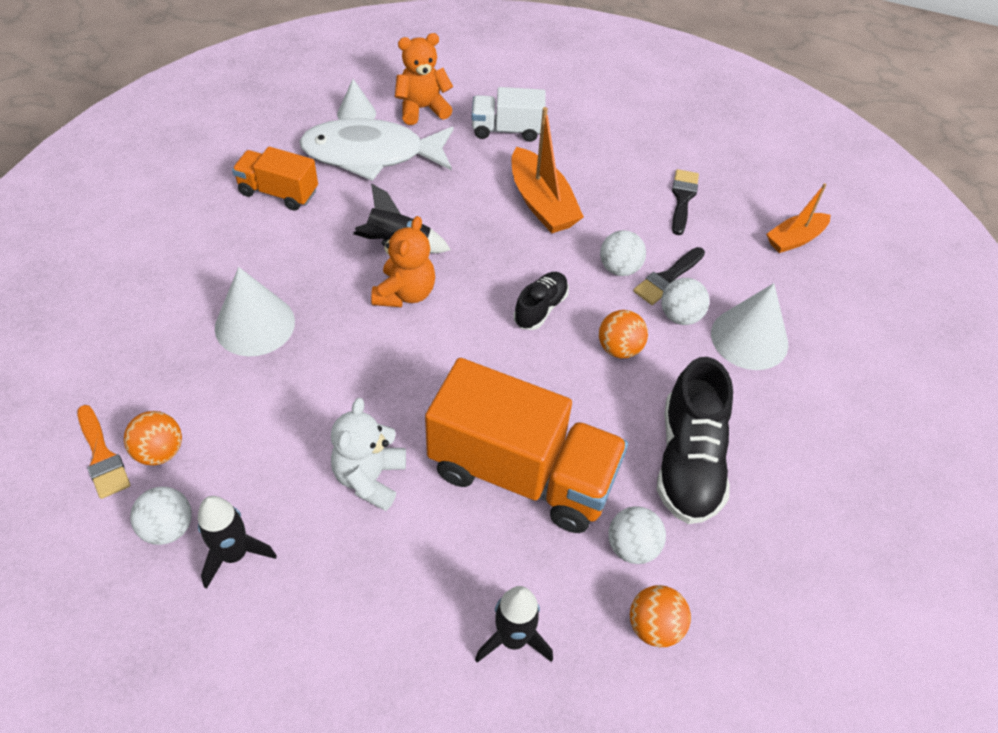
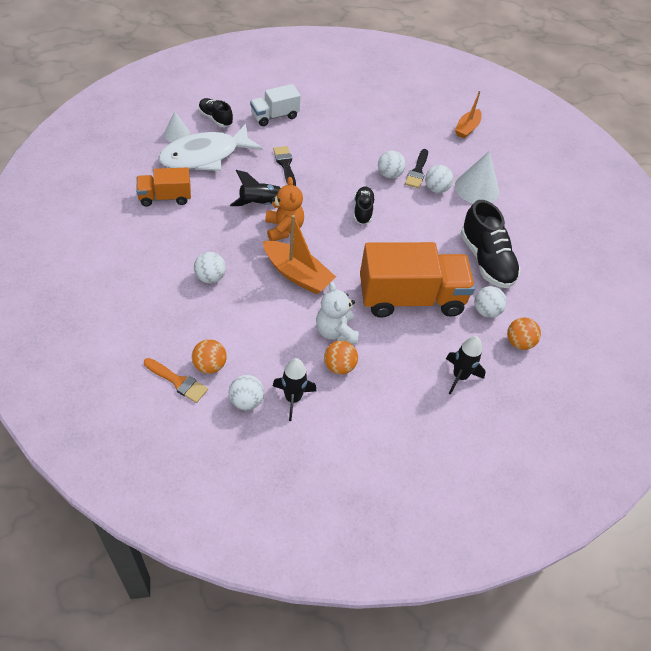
camera: 30 degrees left, 0 degrees up
(255, 324) = (210, 277): white cone -> white ball
(422, 109) = (215, 118): orange teddy bear -> black shoe
(541, 203) = (324, 152): orange boat -> orange boat (297, 274)
(619, 348) = (417, 217): orange ball -> orange ball (339, 366)
(682, 198) = (397, 125): black brush -> black brush (285, 165)

